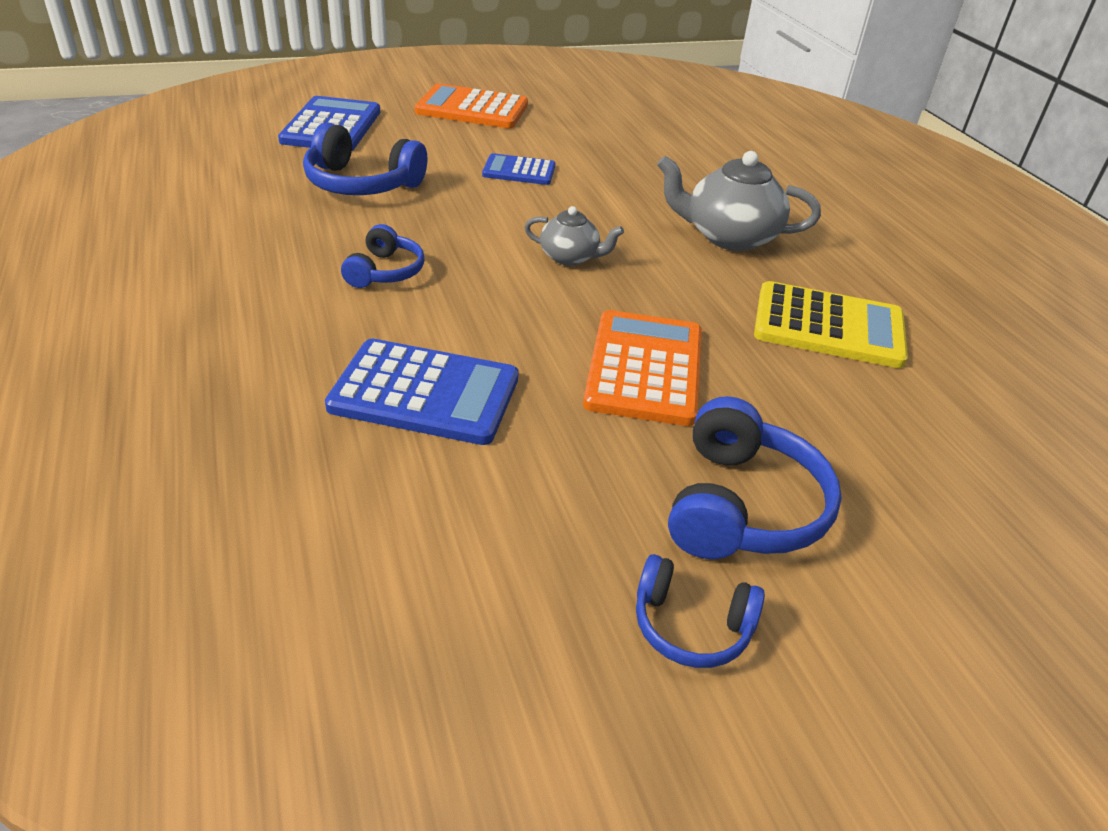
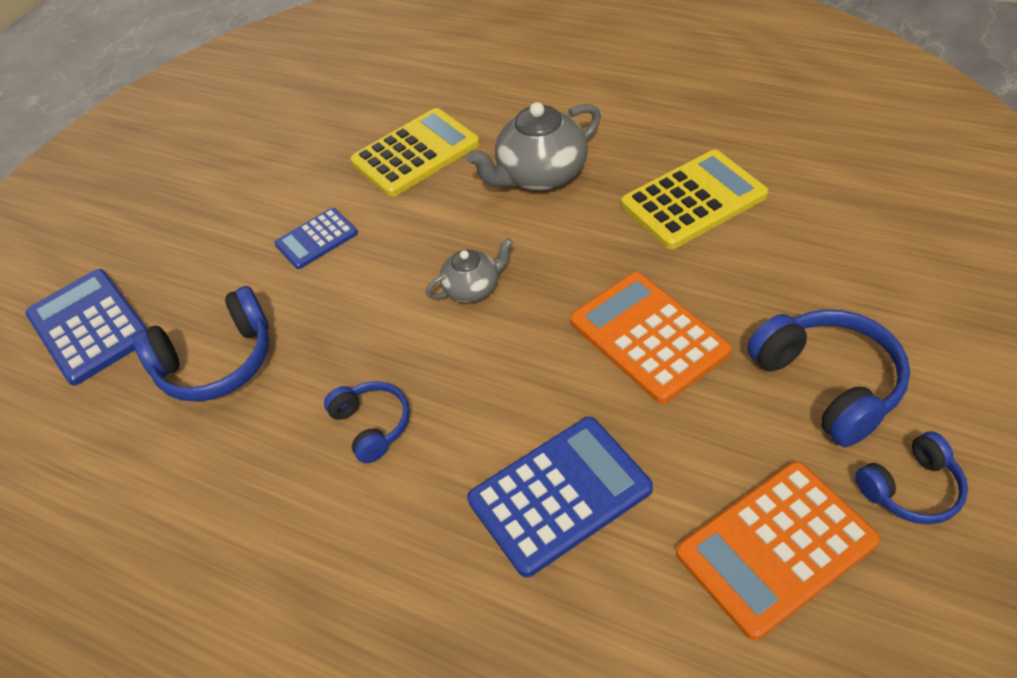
camera: 35 degrees left, 10 degrees up
(472, 109) = (179, 205): orange calculator -> orange calculator (776, 548)
(659, 173) = (415, 153): none -> yellow calculator

